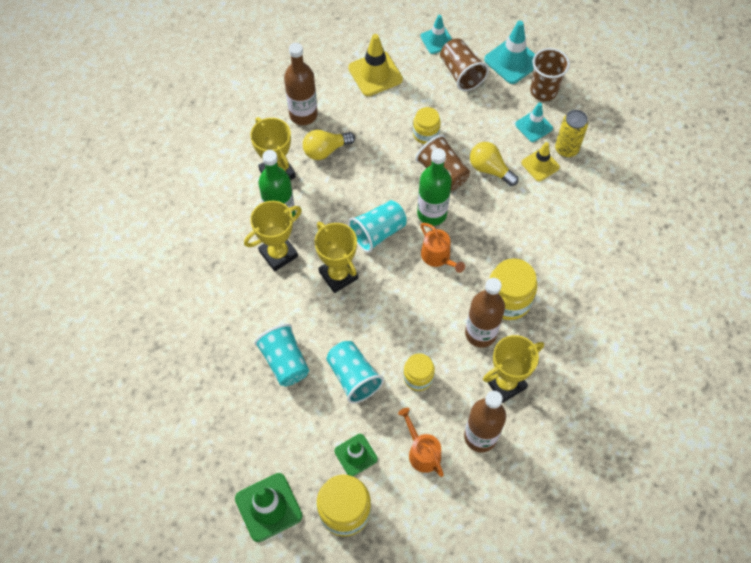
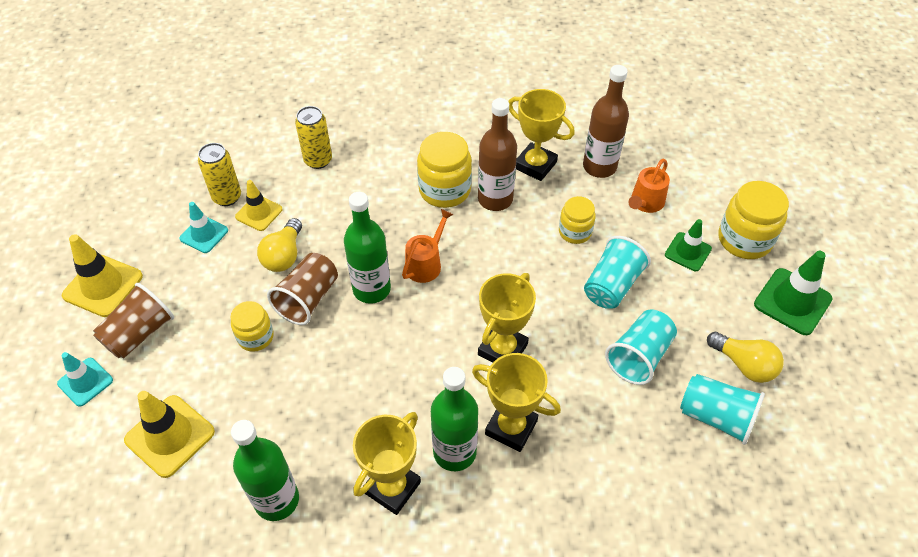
camera: 115 degrees left, 10 degrees down
(303, 115) = (277, 500): brown bottle -> green bottle
(325, 150) = (327, 442): yellow light bulb -> yellow light bulb (744, 365)
(378, 232) = (424, 332): turquoise cup -> turquoise cup (716, 417)
(512, 61) = (103, 286): turquoise traffic cone -> yellow traffic cone
(543, 91) = (145, 241): brown cup -> none
(581, 220) = (318, 160): none -> yellow can

